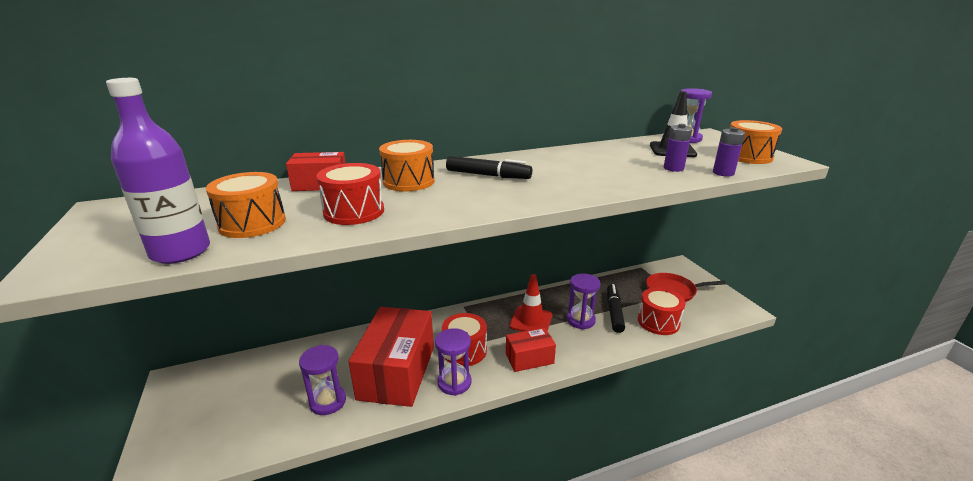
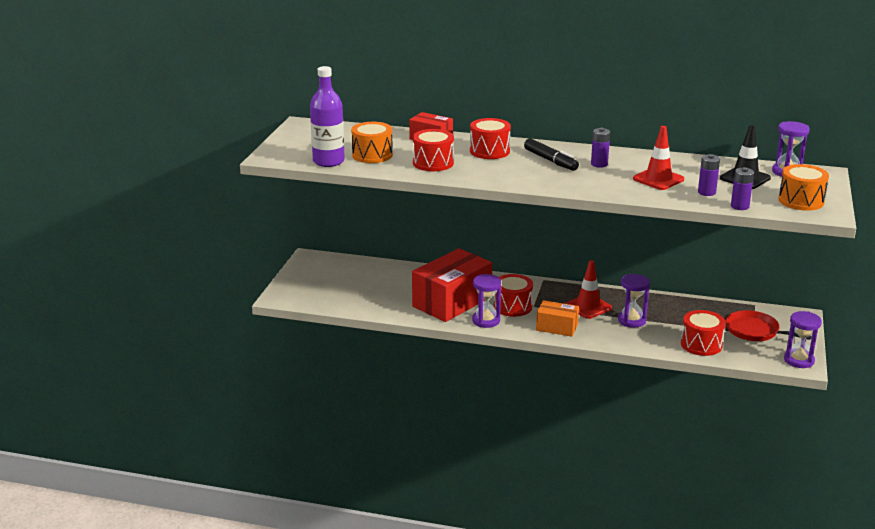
camera: 35 degrees right, 0 degrees up
(328, 402) = (394, 301): purple hourglass -> purple hourglass (799, 360)
(408, 181) = (489, 151): orange drum -> red drum
(529, 358) = (557, 327): red box -> orange box
(539, 167) = (599, 164): none -> purple battery
(613, 167) = (658, 179): none -> red traffic cone
(614, 312) = (671, 325): black marker -> none

